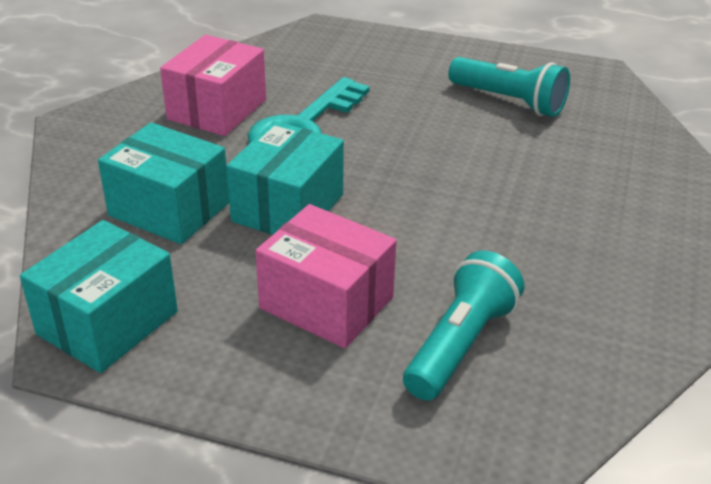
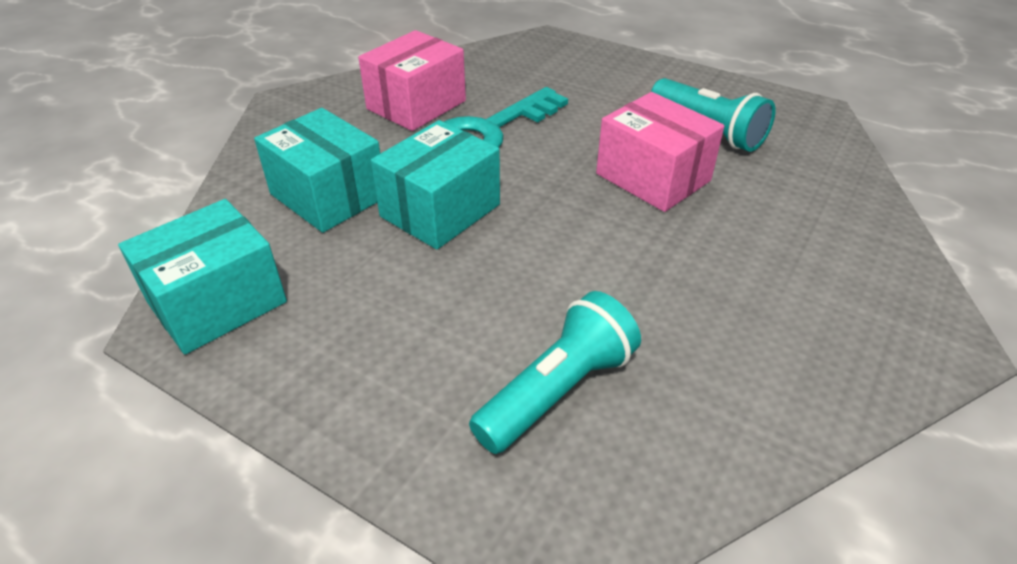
camera: 15 degrees right, 5 degrees up
(326, 303) = (435, 317): pink box -> pink box (653, 177)

